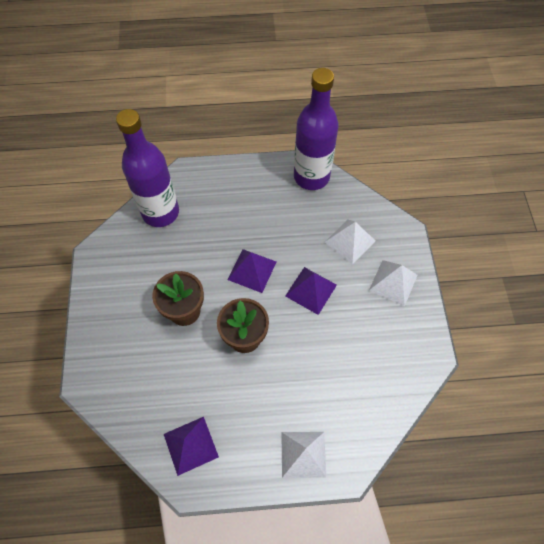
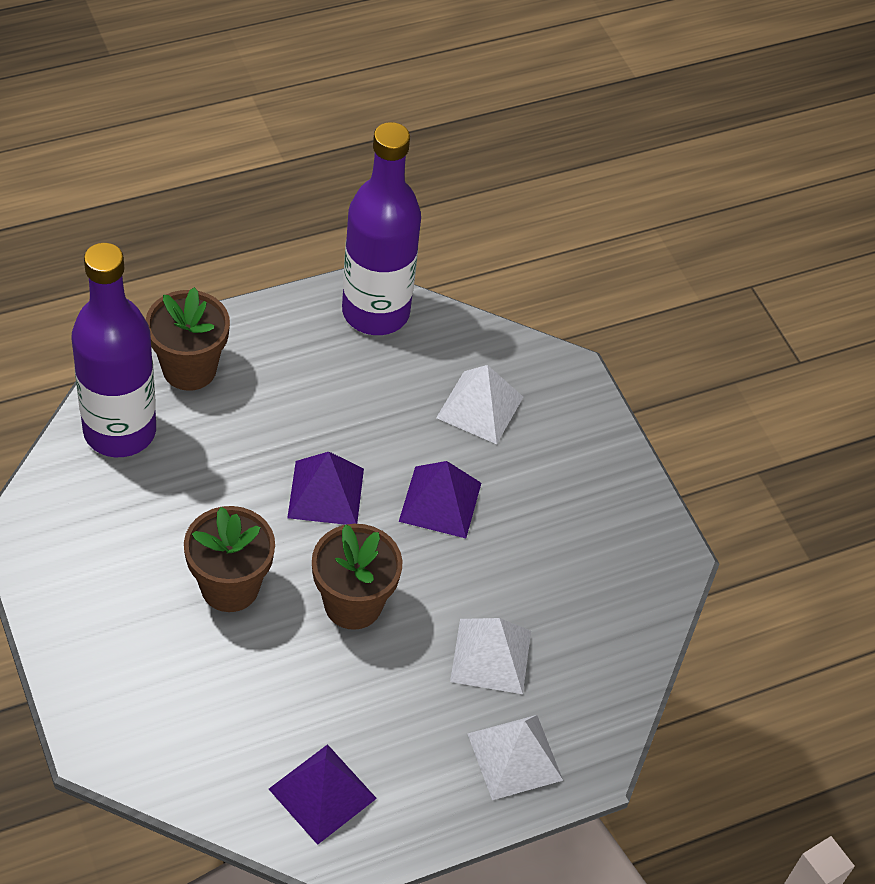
camera: 25 degrees left, 10 degrees down
(206, 187) = (189, 369): none -> brown flower pot
(393, 282) = (574, 458): white pyramid -> white pyramid (490, 656)

